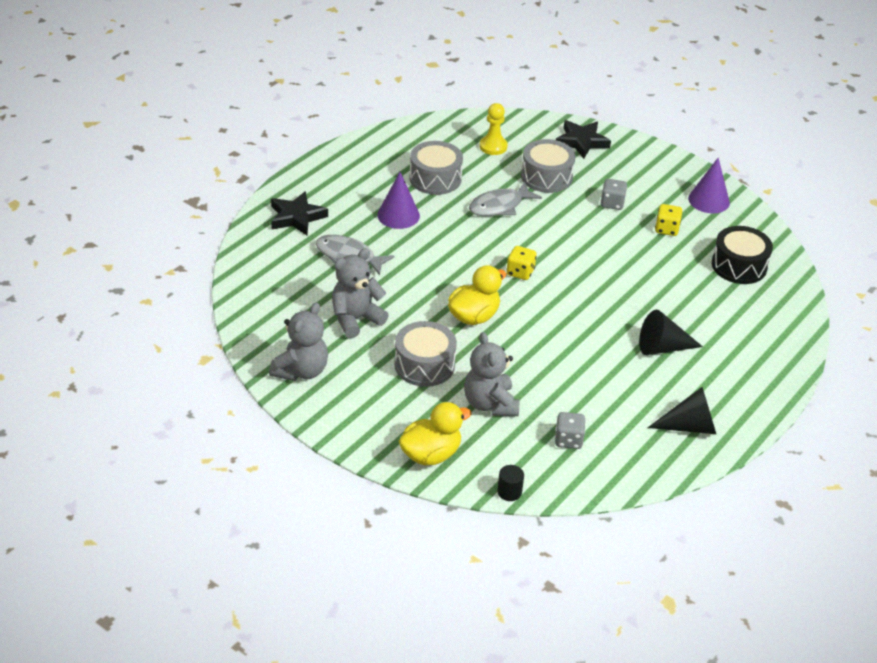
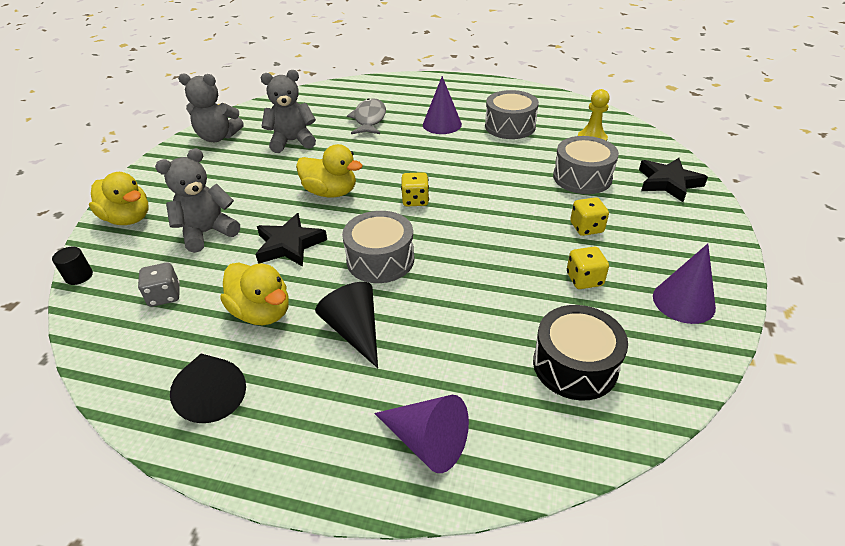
camera: 70 degrees right, 0 degrees up
(296, 217) = (400, 90): black star -> black star (289, 245)
(356, 319) = (292, 141): grey teddy bear -> grey teddy bear turned 45 degrees counterclockwise
(424, 365) = (249, 185): grey drum -> grey drum (380, 260)
(499, 206) = (506, 165): grey fish -> none
(612, 203) = (586, 228): grey dice -> yellow dice
(618, 389) = (262, 312): none -> yellow duck
(768, 343) = (427, 441): none -> purple cone

